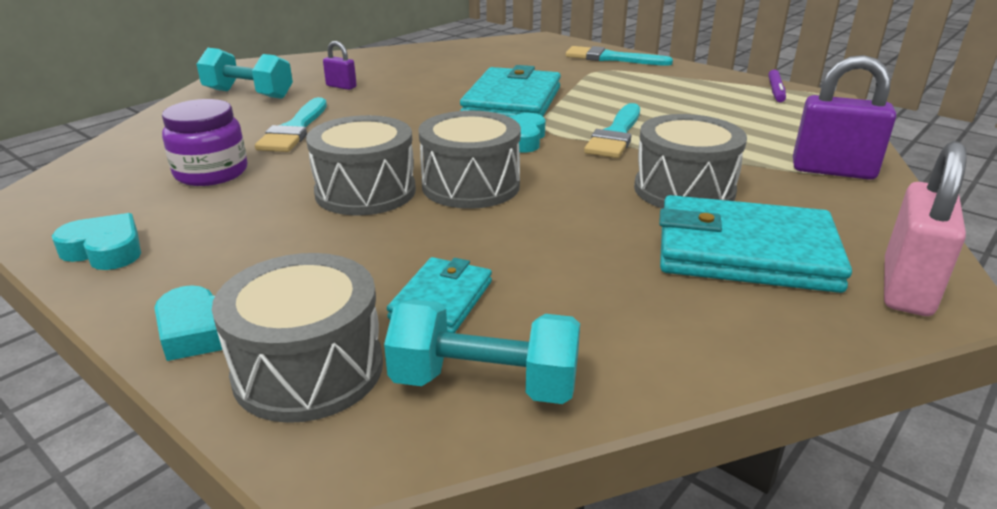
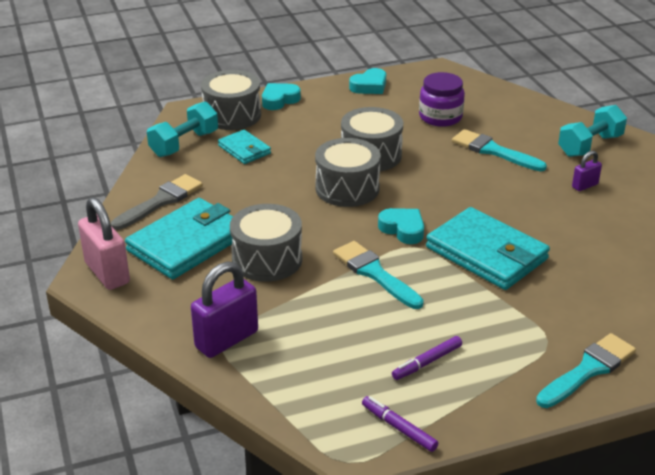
camera: 120 degrees right, 5 degrees up
(694, 96) = (427, 362): none -> purple marker
(694, 320) = (161, 201): none -> grey brush

